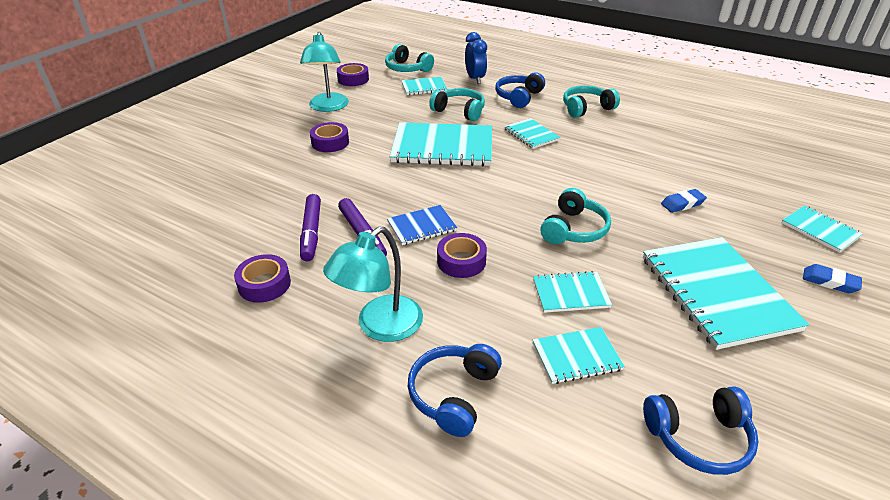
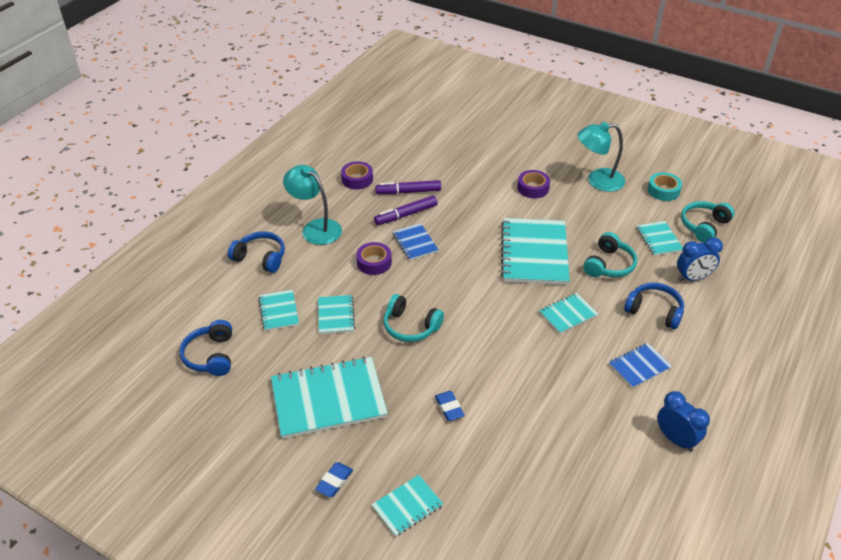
camera: 90 degrees right, 5 degrees up
(353, 79) = (663, 190): purple tape -> turquoise tape
(586, 108) = (639, 366): turquoise headphones -> blue notebook
(658, 101) = (675, 439): none -> blue clock

